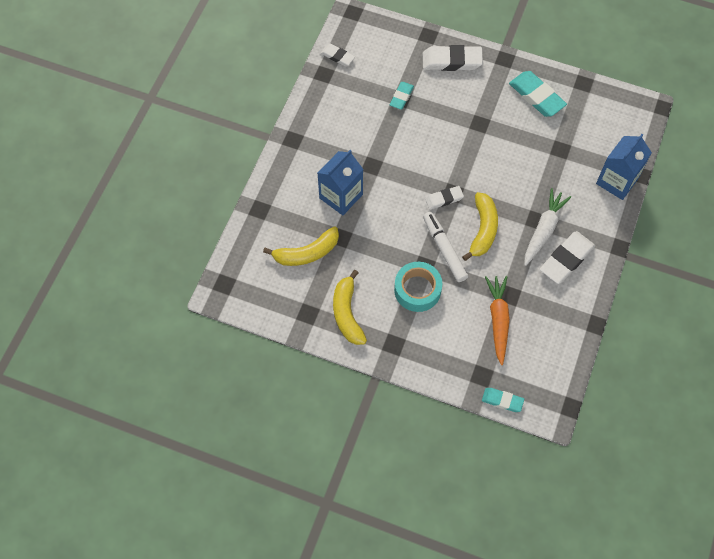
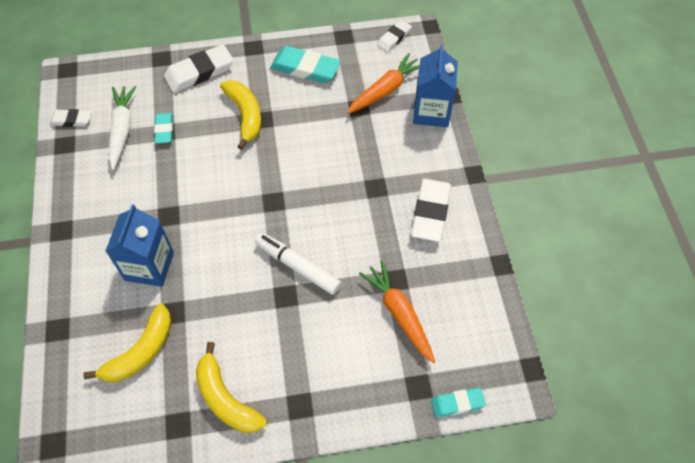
camera: 30 degrees left, 5 degrees down
(417, 290) = (292, 327): turquoise tape -> none
(444, 199) = (267, 213): white eraser -> white eraser (394, 38)
(483, 230) = (327, 225): yellow banana -> yellow banana (245, 115)
(543, 230) = (389, 194): white carrot -> white carrot (122, 130)
(590, 145) = (385, 90): none -> orange carrot

